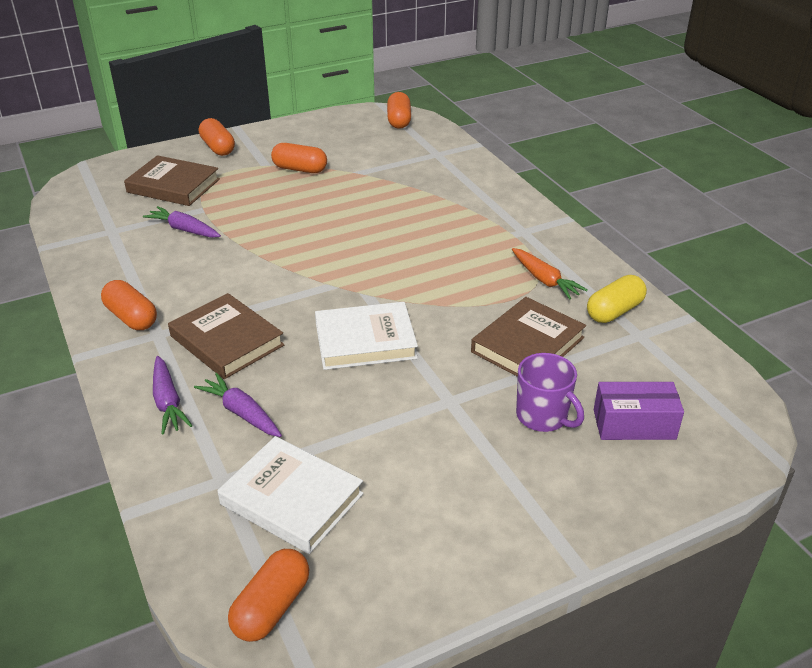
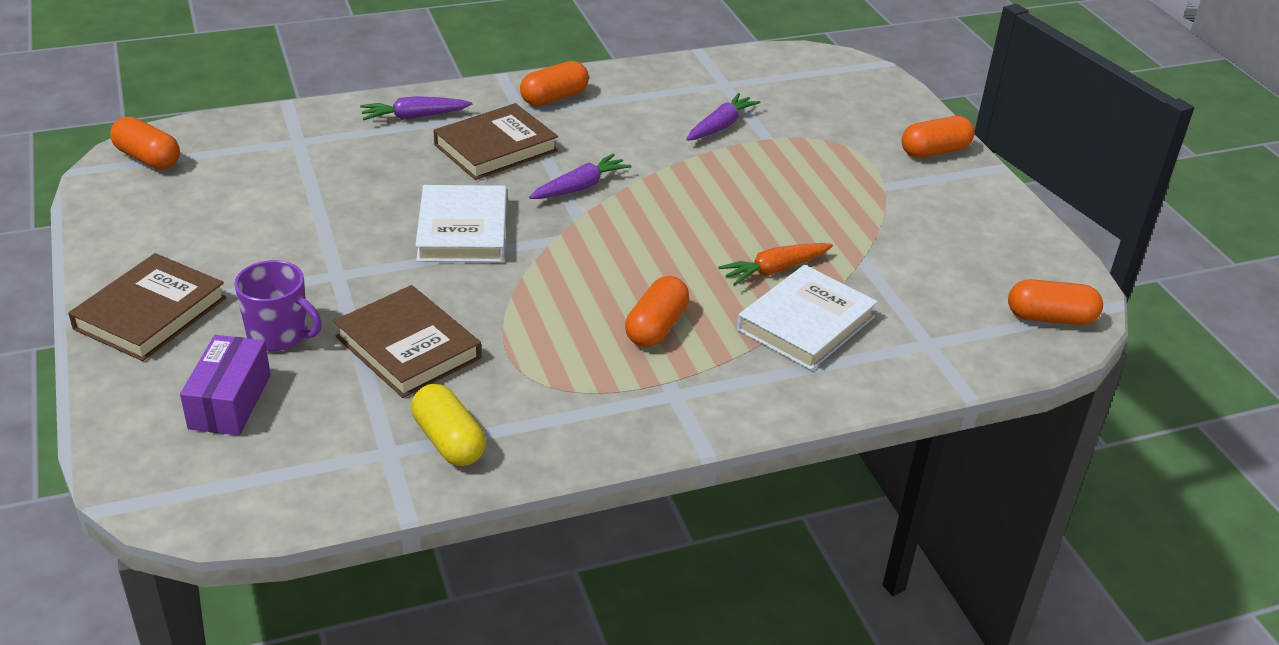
camera: 95 degrees right, 0 degrees up
(173, 186) = (827, 120): brown book -> brown book (150, 313)
(241, 413) = (380, 152): purple carrot -> purple carrot (580, 187)
(292, 499) = (255, 173): white book -> white book (806, 323)
(300, 169) = (873, 212): orange capsule -> orange capsule (656, 327)
(543, 416) = (279, 335): purple mug -> purple mug turned 120 degrees counterclockwise
(544, 280) = (542, 390): orange carrot -> orange carrot (775, 270)

